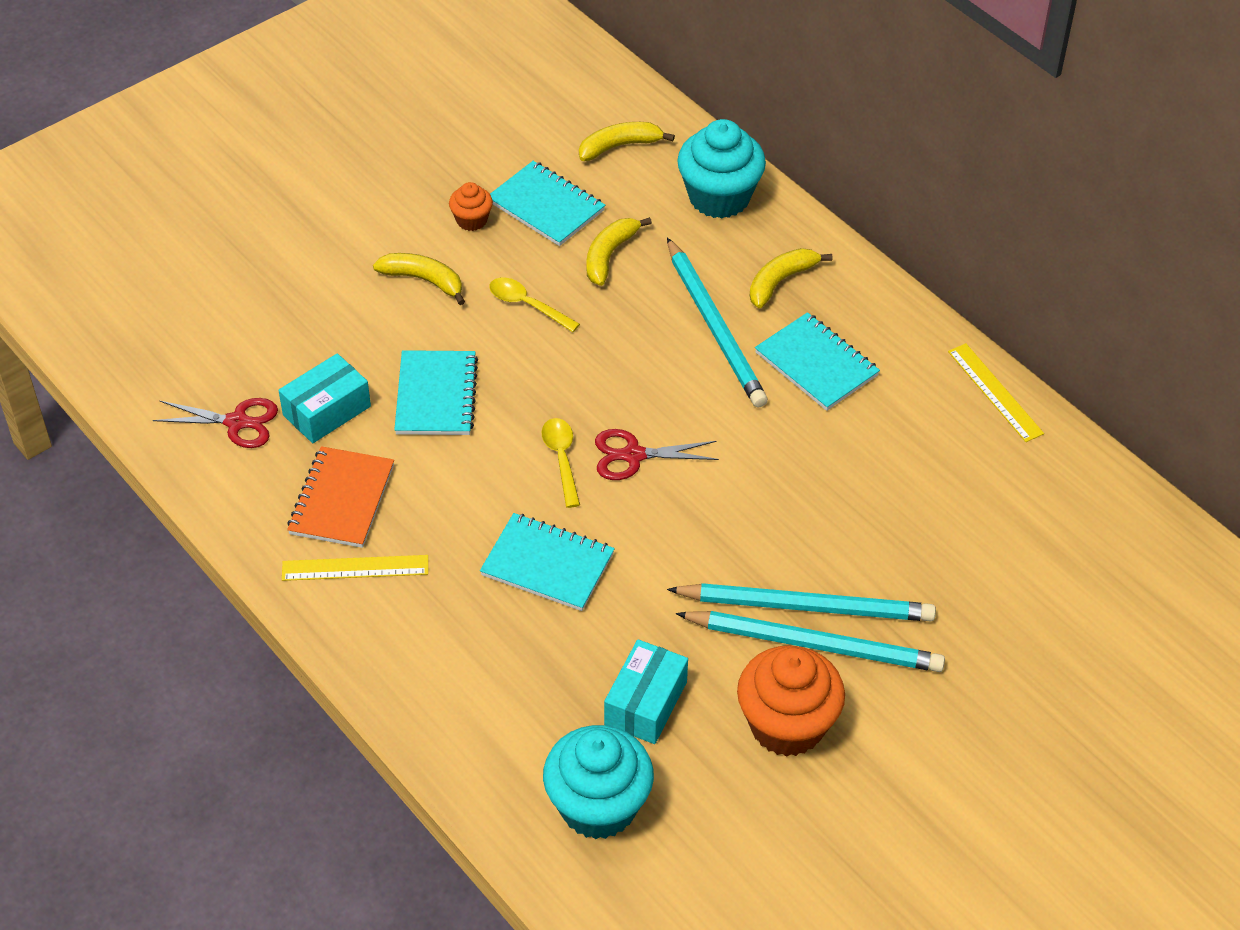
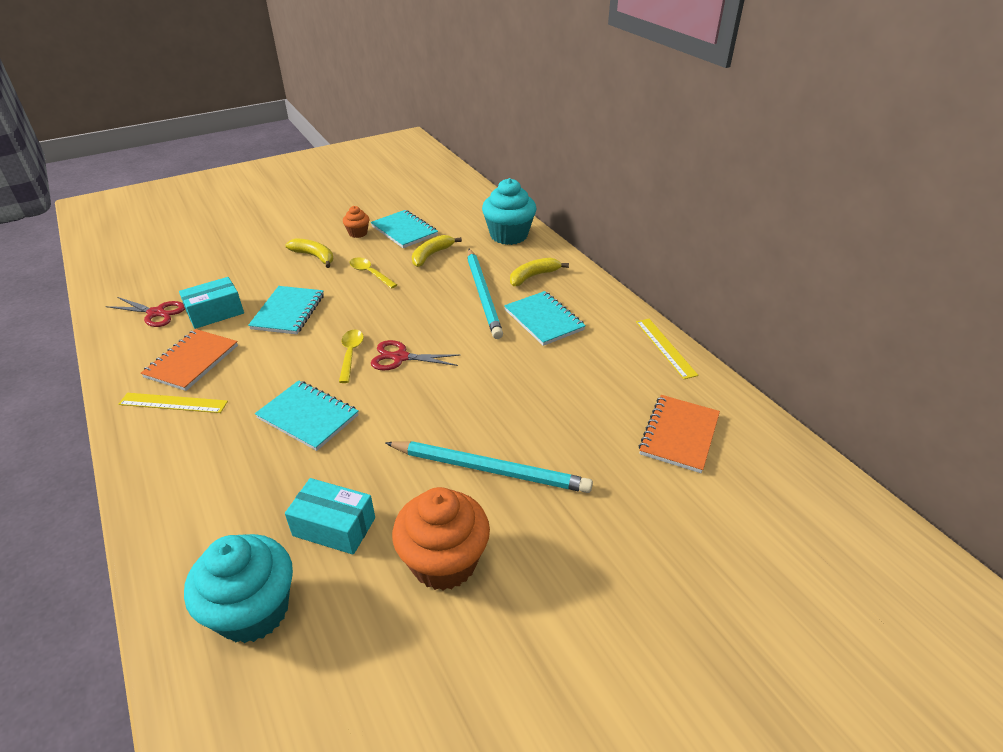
camera: 10 degrees right, 10 degrees down
(619, 146) = (459, 210): yellow banana -> none
(646, 703) = (334, 527): turquoise box -> turquoise box turned 75 degrees clockwise
(814, 644) = (488, 499): turquoise pencil -> none
(1028, 527) = (679, 435): none -> orange notebook

